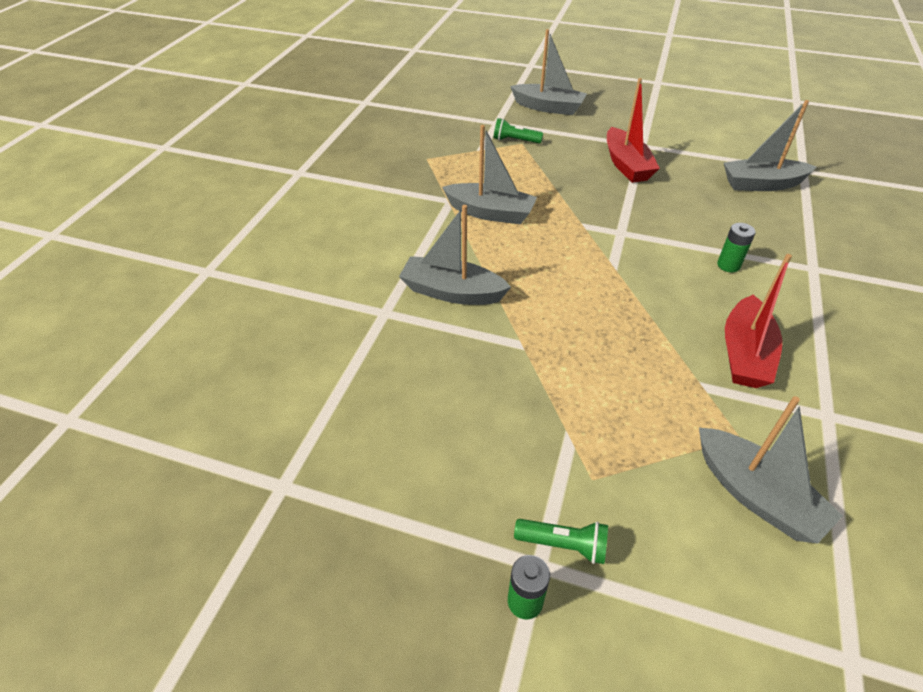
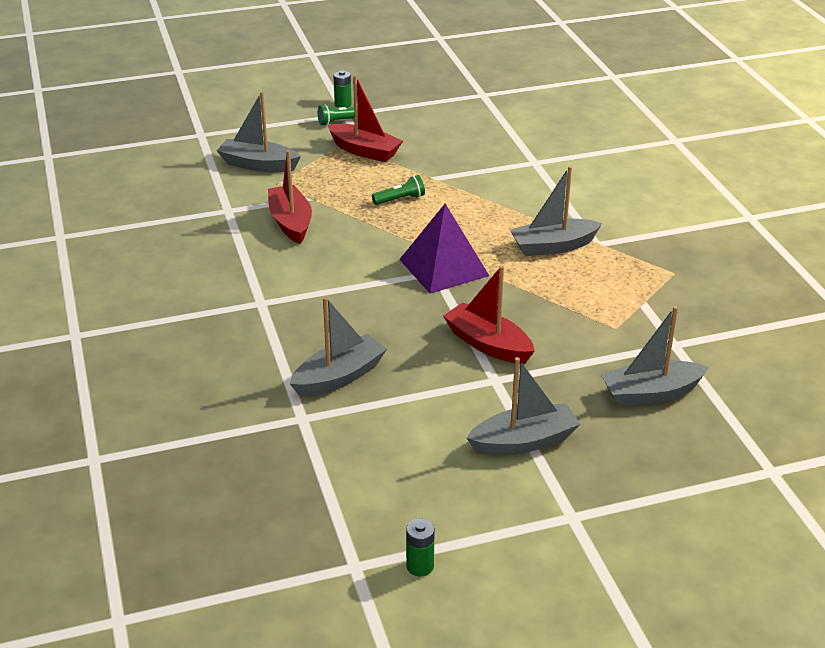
camera: 145 degrees right, 10 degrees down
(452, 292) = (509, 186): grey boat -> grey boat (524, 442)
(515, 140) = (625, 328): green flashlight -> green flashlight (400, 199)
(572, 441) = (364, 151): none -> red boat
(608, 233) = (444, 267): none -> purple pyramid
(728, 265) = (330, 278): green battery -> green battery (420, 566)

